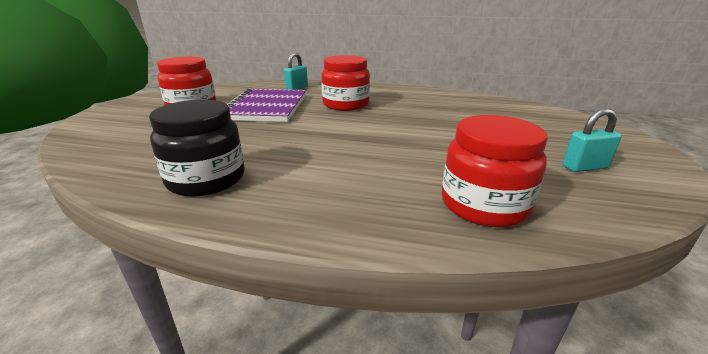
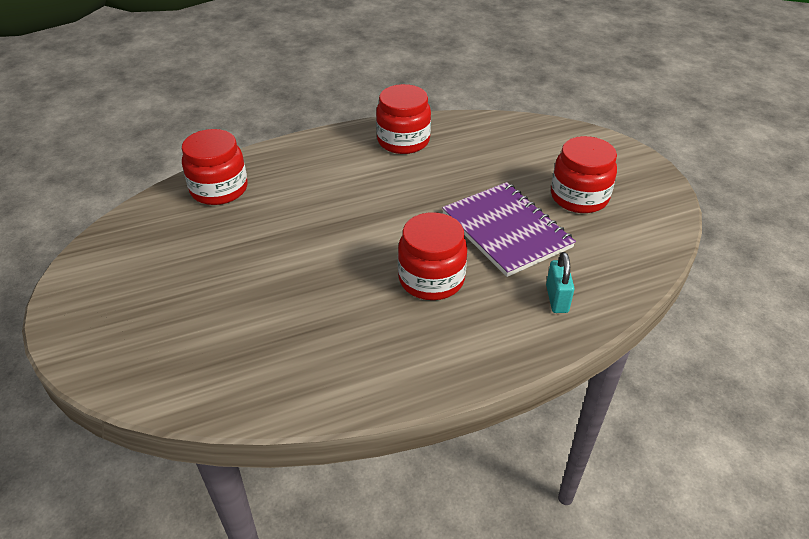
camera: 145 degrees right, 15 degrees up
(206, 179) = (403, 141): black jar -> red jar
(584, 167) = (141, 259): turquoise padlock -> none

